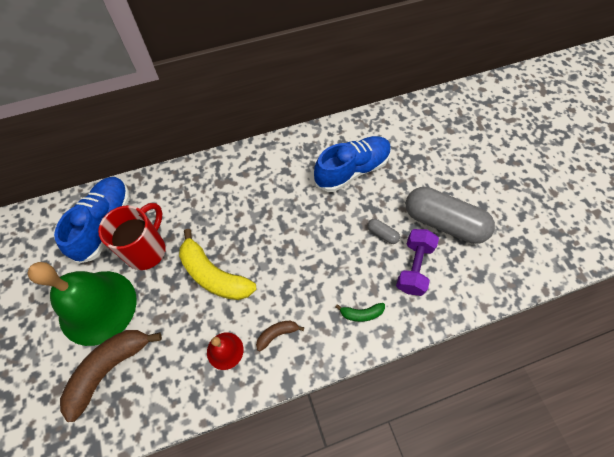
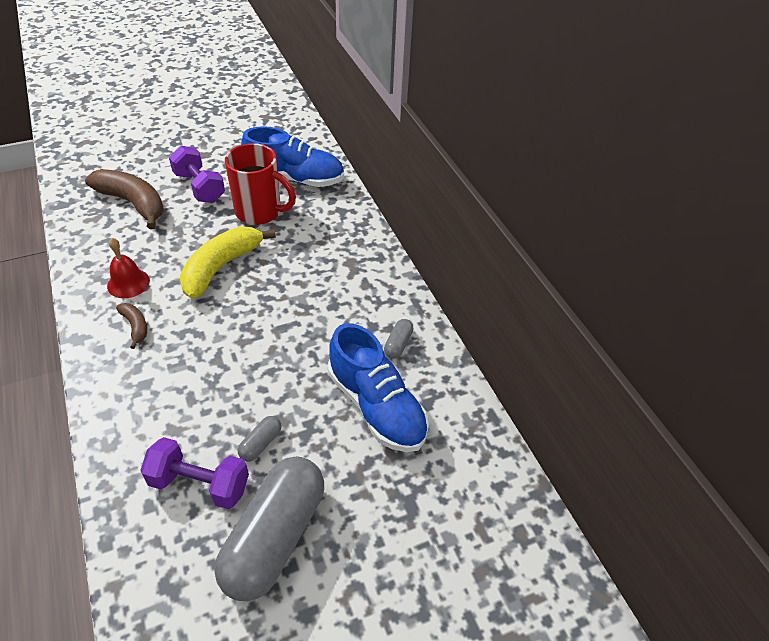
camera: 85 degrees right, 15 degrees down
(97, 307) = (199, 187): green bell -> purple dumbbell
(302, 156) = (398, 344): none -> grey capsule
(361, 313) = (141, 413): green banana -> none

